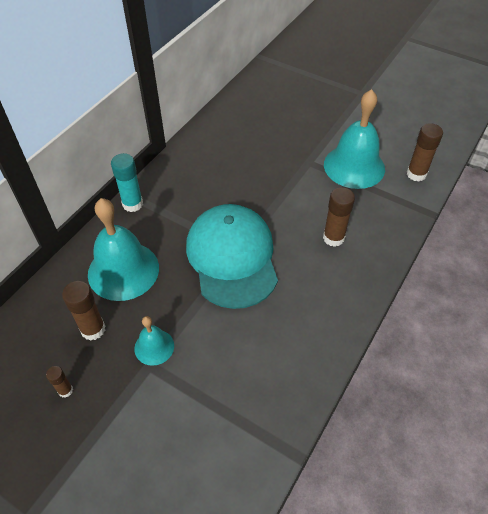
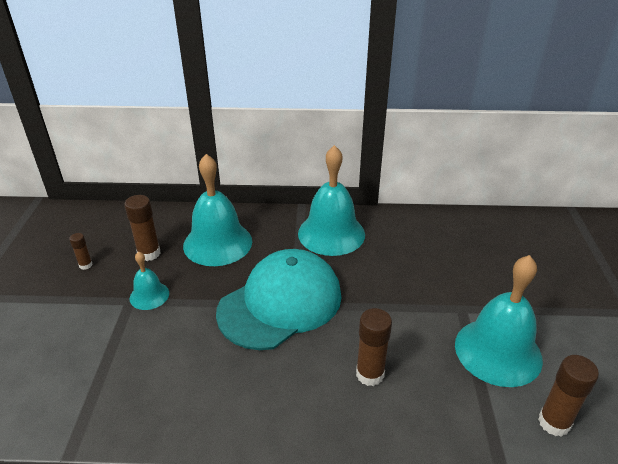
camera: 60 degrees right, 15 degrees down
(132, 204) = (292, 216): turquoise glue stick -> none
(177, 190) = (331, 233): none -> turquoise bell

